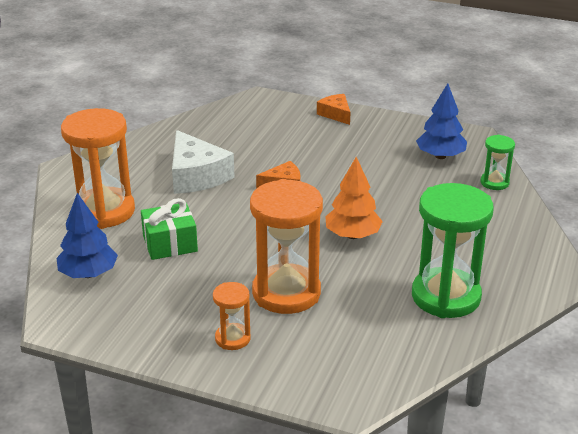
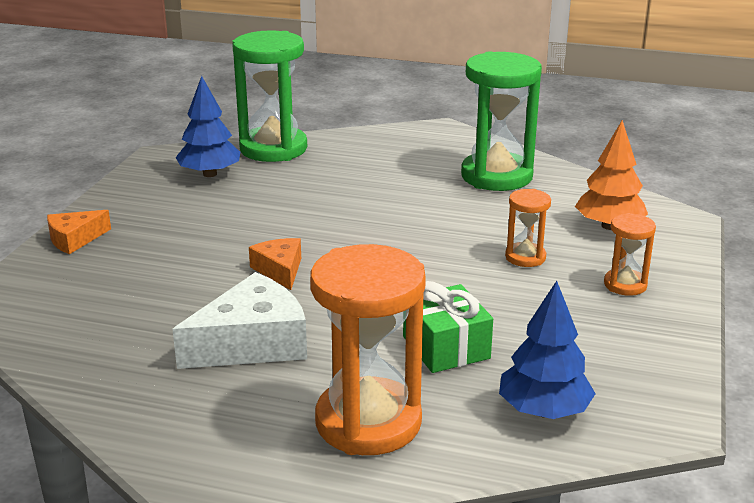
camera: 95 degrees left, 5 degrees down
(286, 293) = (525, 257): orange hourglass -> orange hourglass, size x0.49
(352, 235) = (396, 222): orange tree -> orange tree (609, 226)
(494, 182) = (273, 149): green hourglass -> green hourglass, size x2.04

